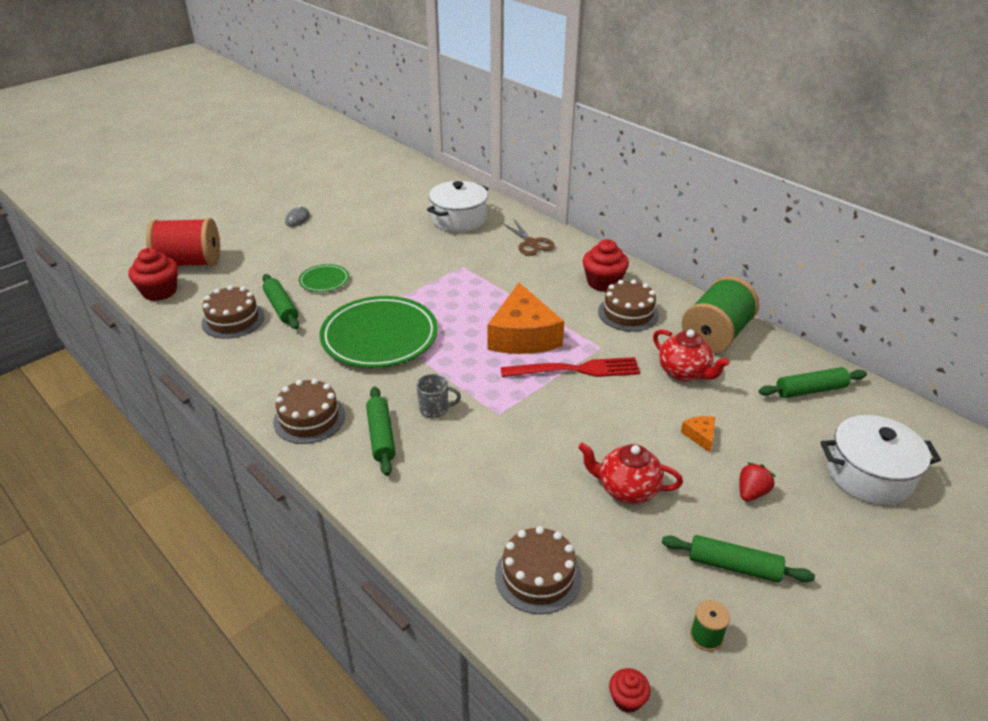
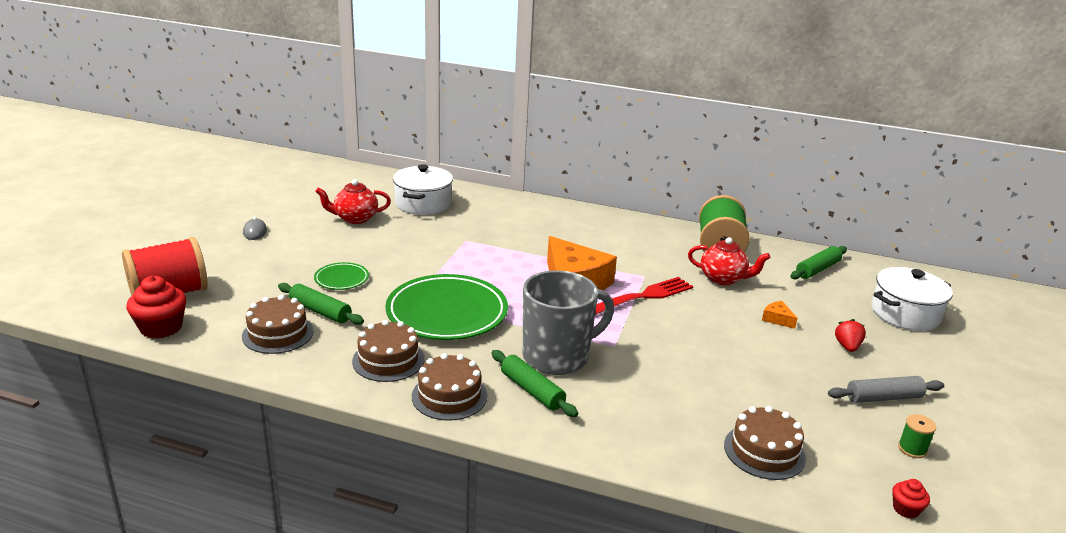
camera: 30 degrees left, 10 degrees down
(435, 409) = (558, 357): grey mug -> grey mug, size x2.33
(531, 243) = (508, 211): brown scissors -> none
(603, 282) = (598, 229): red cupcake -> none
(627, 489) = (764, 370): red teapot -> red teapot (355, 218)
(628, 313) = (640, 247): brown cake -> brown cake (388, 360)
(734, 566) = (883, 397): green rolling pin -> grey rolling pin

